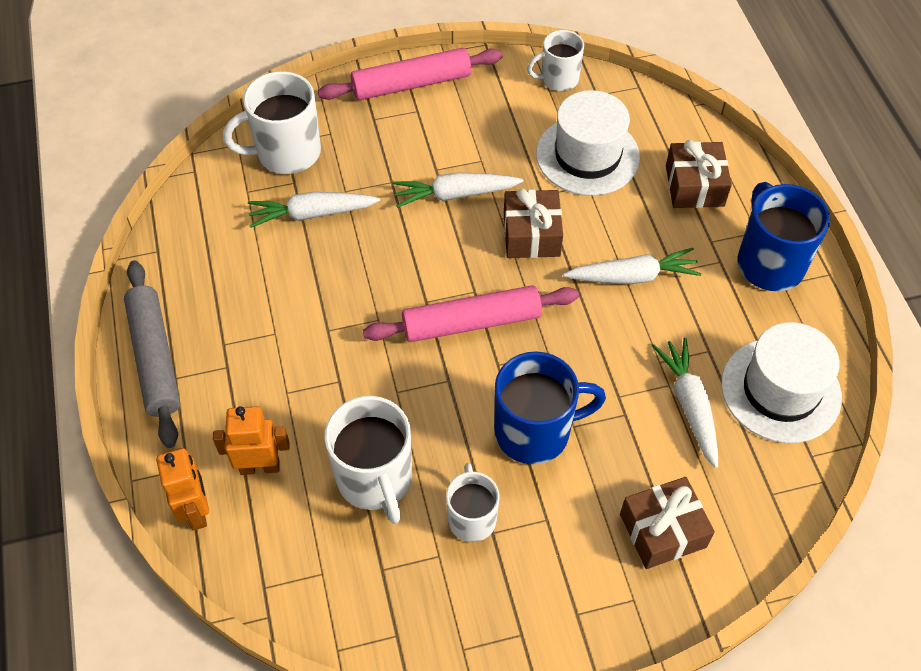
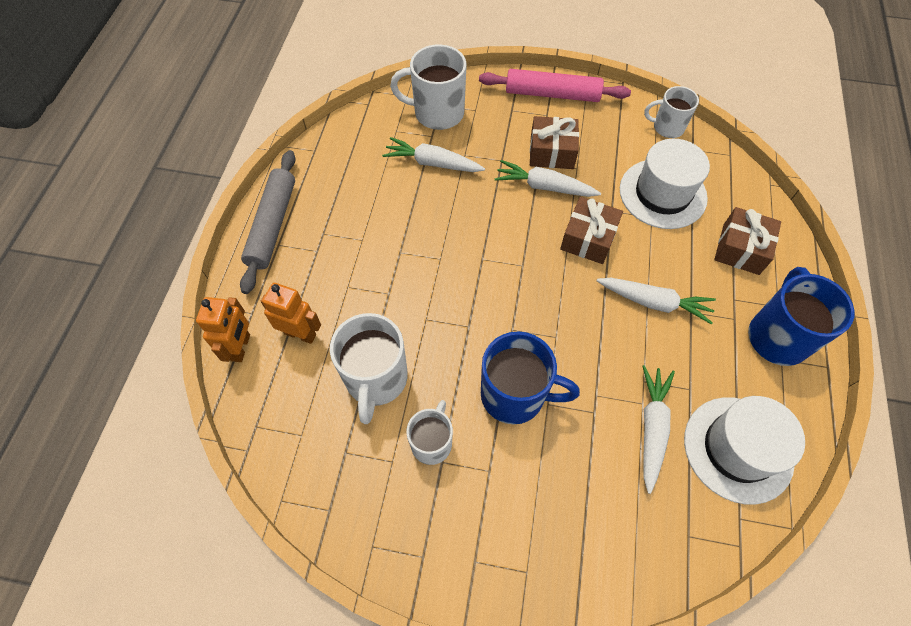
camera: 25 degrees right, 5 degrees up
(471, 322) = (508, 288): pink rolling pin -> none
(662, 530) = (579, 524): brown gift -> brown gift (551, 152)

